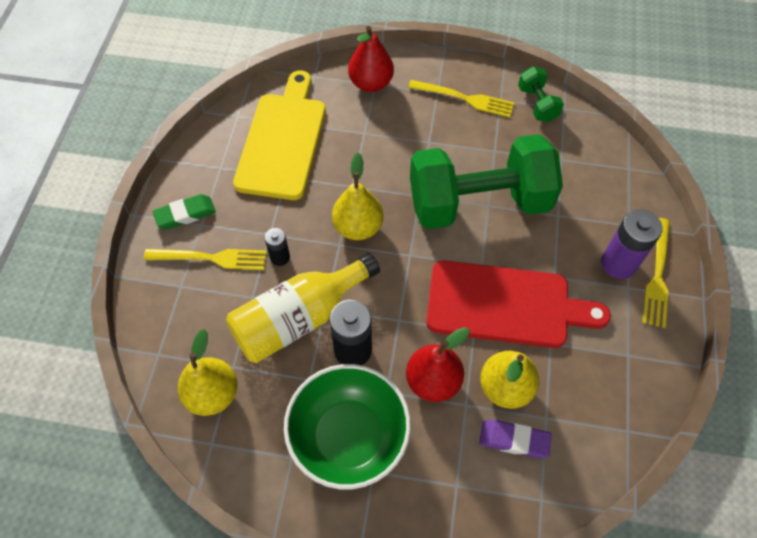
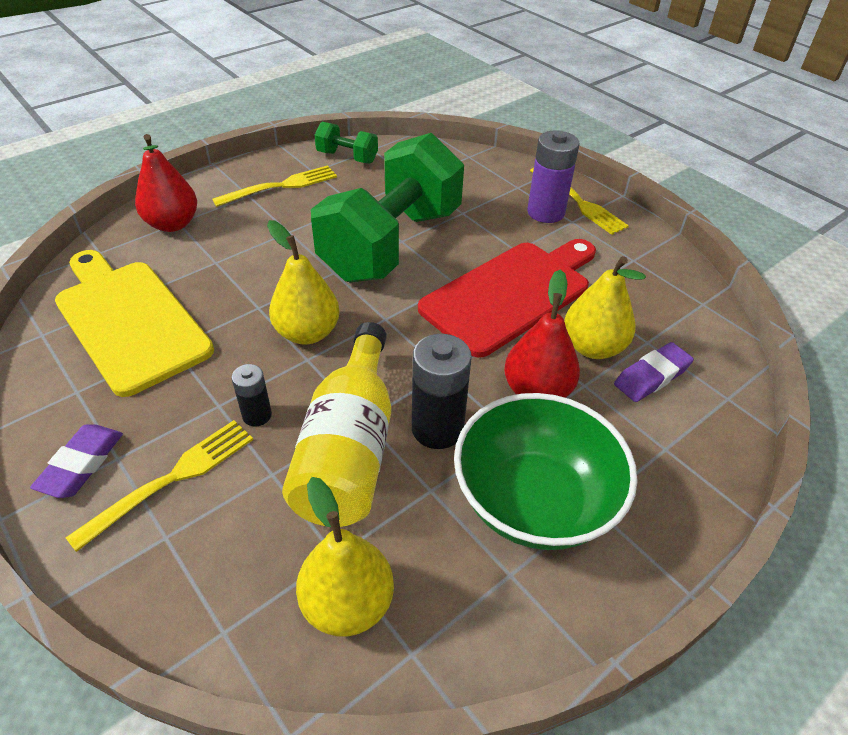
camera: 50 degrees left, 15 degrees down
(185, 214) = (81, 464): green eraser -> purple eraser

